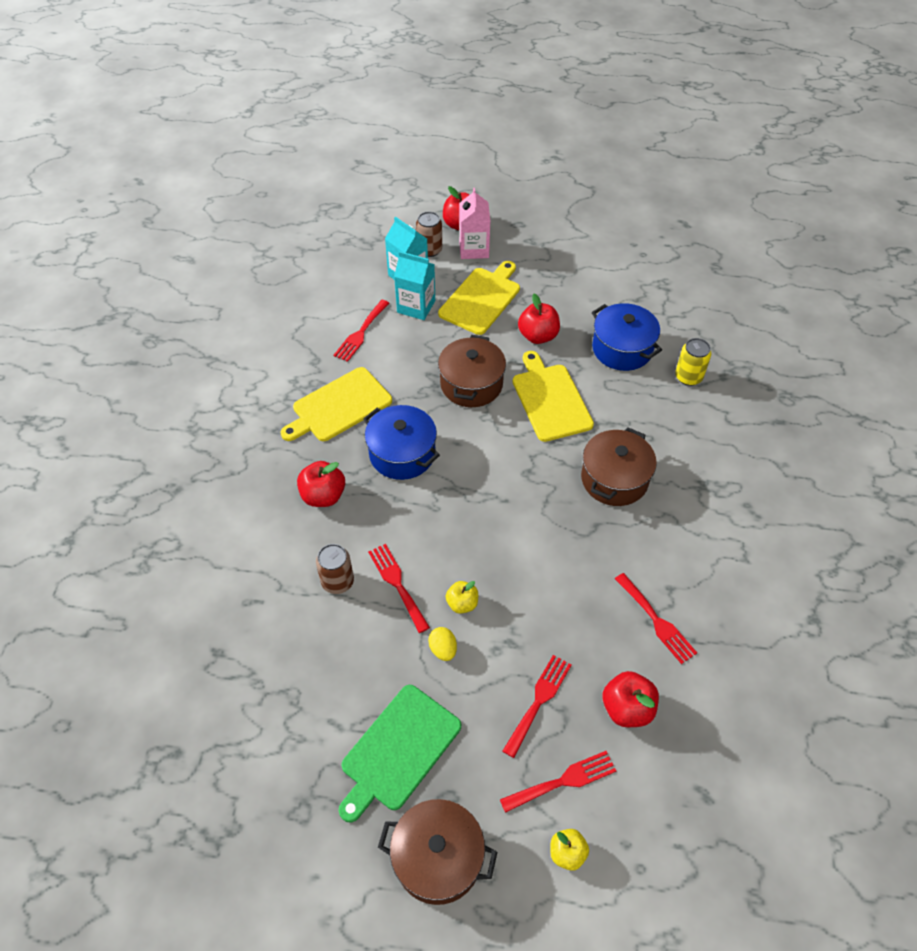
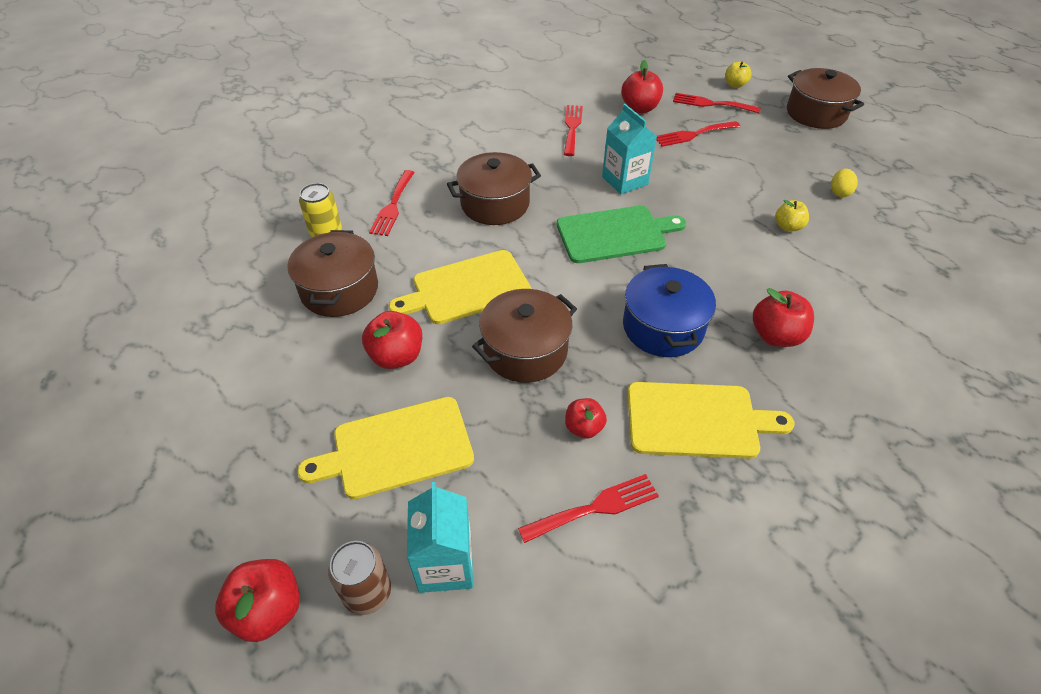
camera: 140 degrees left, 5 degrees down
(337, 581) = (802, 263): brown can -> none
(397, 584) = (748, 235): red fork -> red fork (393, 206)
(398, 364) = (584, 427): none -> red apple
(398, 750) = (812, 158): green cutting board -> green cutting board (615, 234)
(416, 306) = (486, 498): turquoise carton -> turquoise carton (624, 180)
(443, 649) = (740, 184): yellow egg -> yellow egg (839, 192)
(462, 603) = (703, 199): yellow apple -> yellow apple (788, 227)
(474, 249) = (310, 541): pink carton -> none
(550, 399) = (467, 288): yellow cutting board -> yellow cutting board turned 45 degrees clockwise
(622, 349) = (339, 290): blue pot -> brown pot

